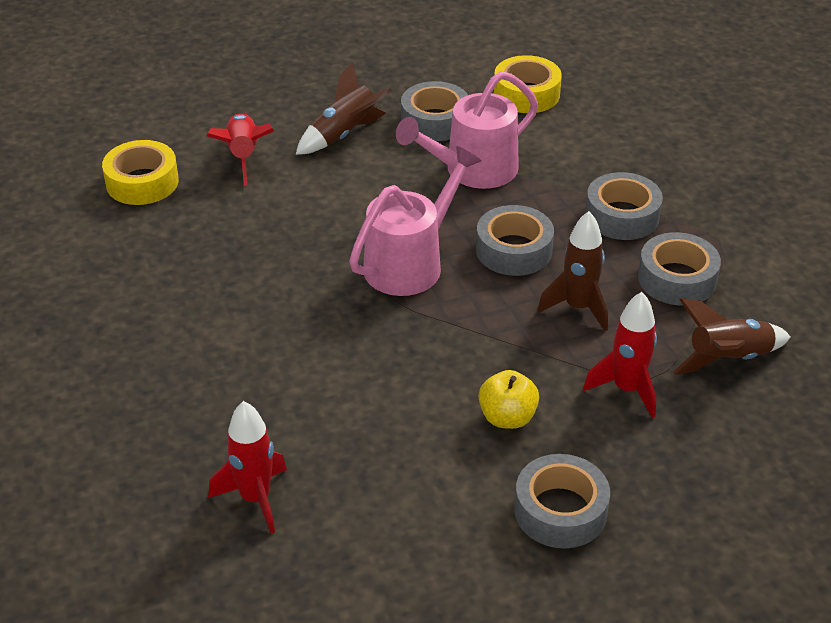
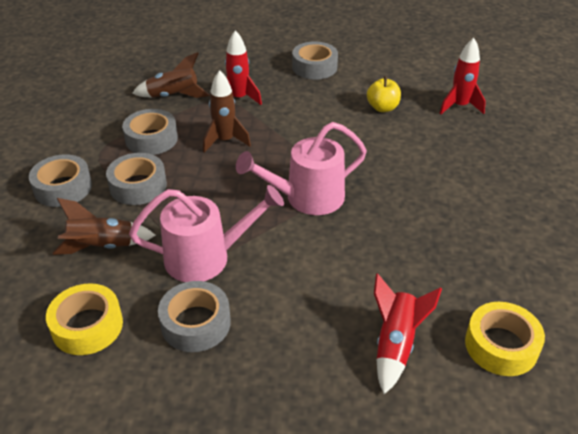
camera: 155 degrees left, 0 degrees up
(344, 134) = (288, 337): brown rocket -> brown rocket (102, 247)
(507, 417) = (310, 104): yellow apple -> yellow apple (382, 108)
(514, 250) = (231, 185): grey tape -> grey tape (63, 188)

